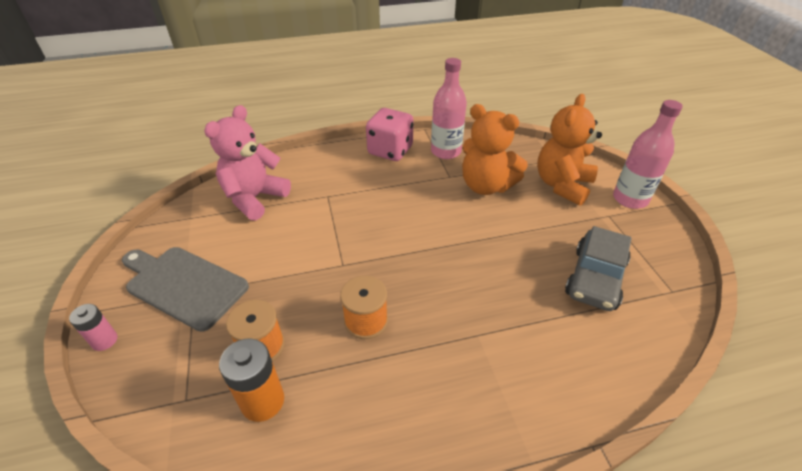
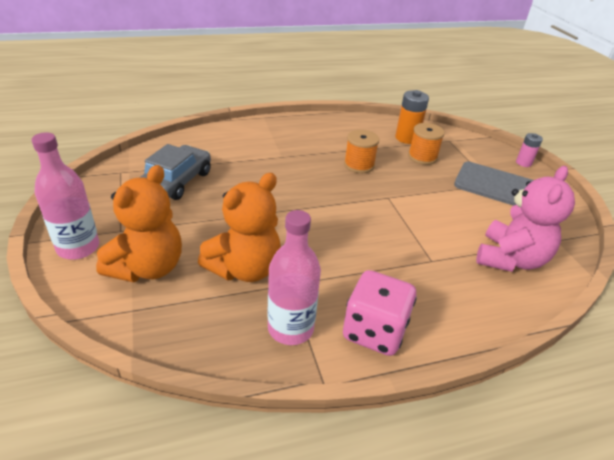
camera: 175 degrees right, 5 degrees down
(486, 186) = (245, 269): orange teddy bear -> orange teddy bear turned 105 degrees clockwise

